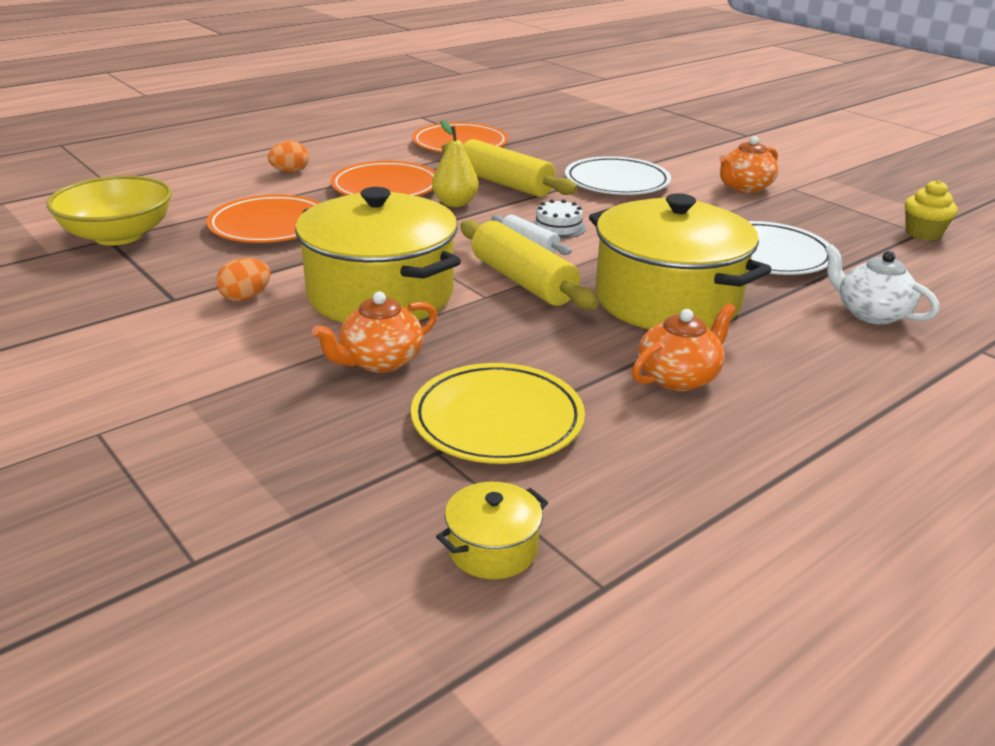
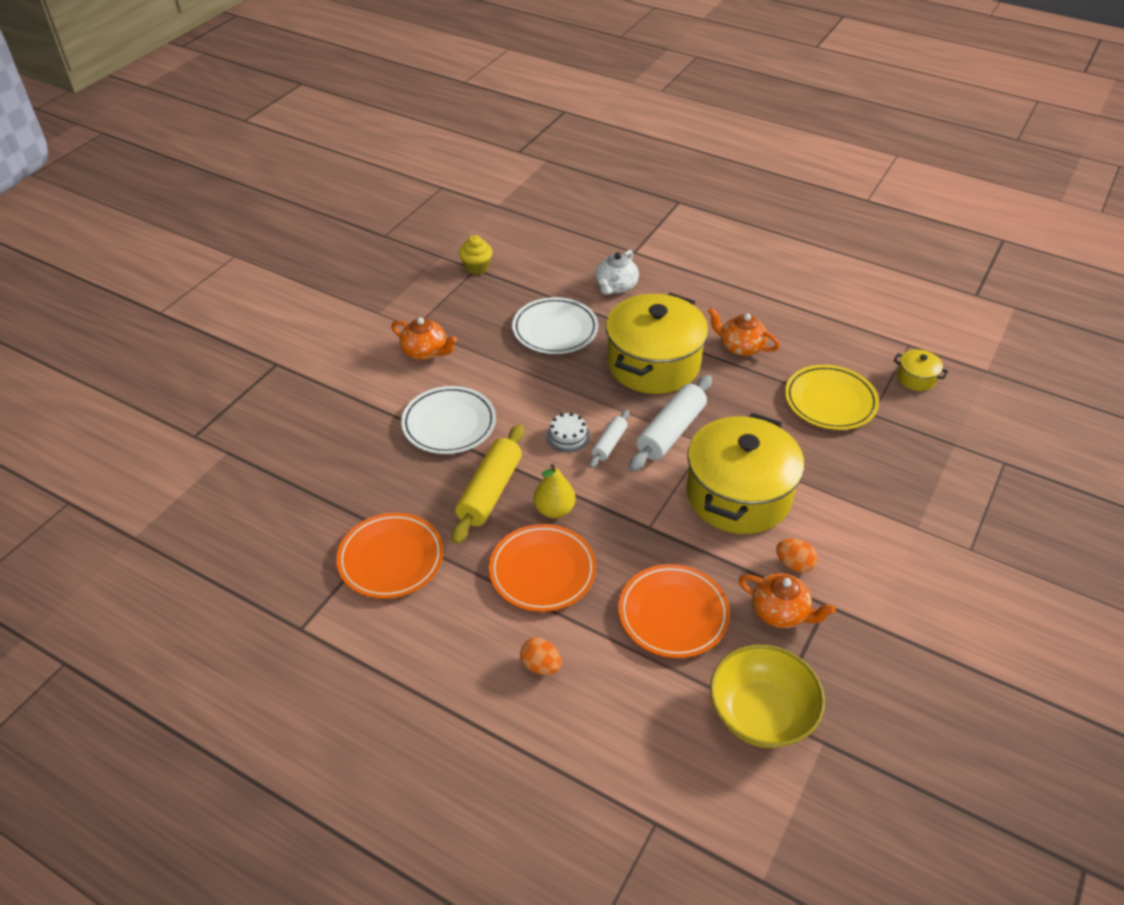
camera: 110 degrees left, 15 degrees up
(380, 361) = (815, 464): orange teapot -> orange teapot (780, 612)
(523, 281) = (671, 432): yellow rolling pin -> white rolling pin

